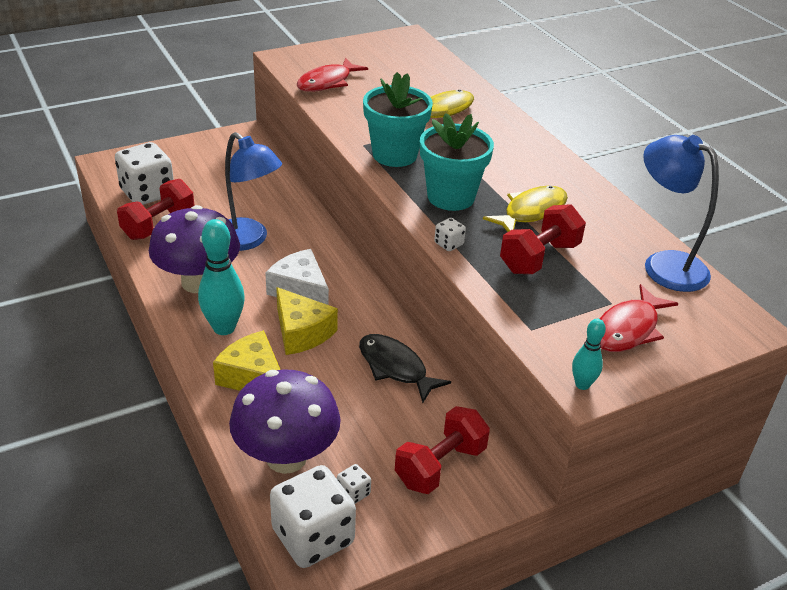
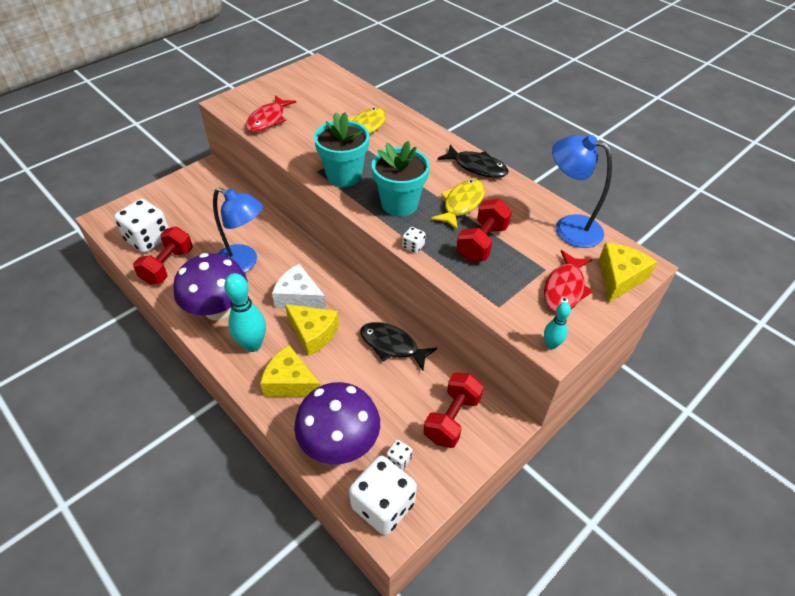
camera: 15 degrees left, 10 degrees up
(568, 177) = (477, 167): none -> black fish
(710, 333) = (619, 278): none -> yellow cheese

